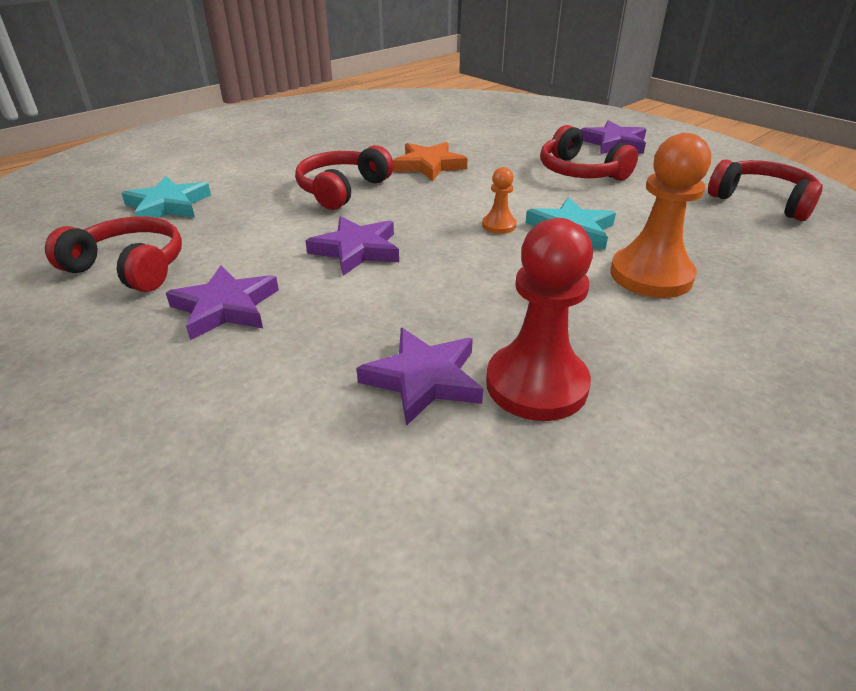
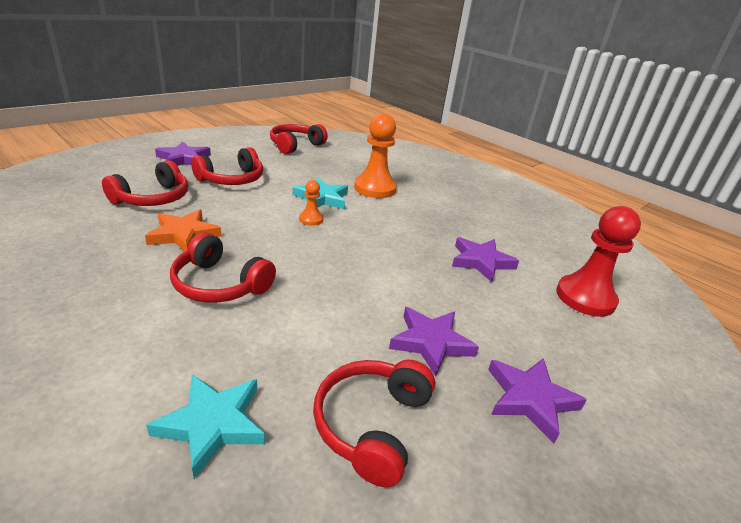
camera: 95 degrees left, 5 degrees down
(356, 250) = (342, 279): purple star -> purple star (530, 399)
(499, 144) = (153, 198): none -> red headphones
(536, 384) = (473, 232): red pawn -> red pawn (585, 297)

